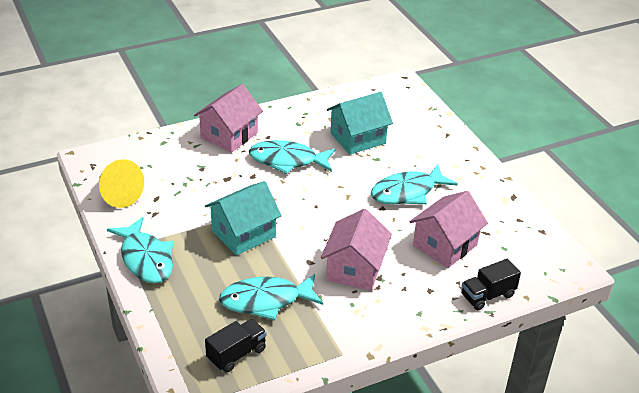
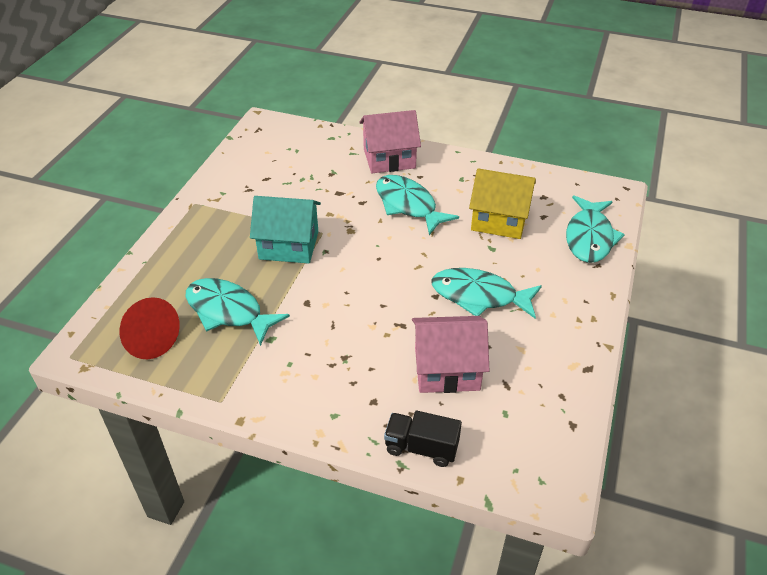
camera: 45 degrees right, 5 degrees up
(118, 195) = (244, 160): yellow cone -> none
(146, 259) = (195, 220): turquoise fish -> turquoise fish (589, 237)
(236, 354) = (148, 339): black truck -> red cone
(355, 269) = (335, 334): pink house -> none
(358, 138) = (499, 220): turquoise house -> yellow house

